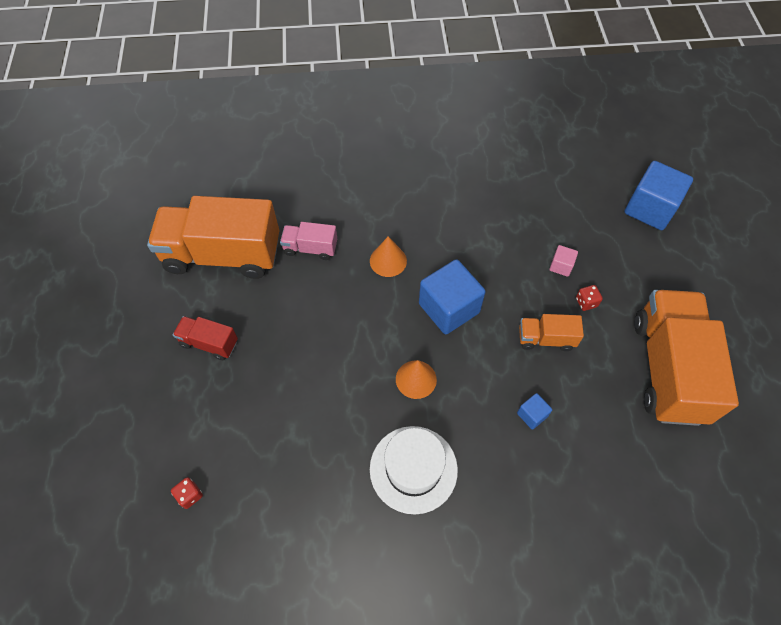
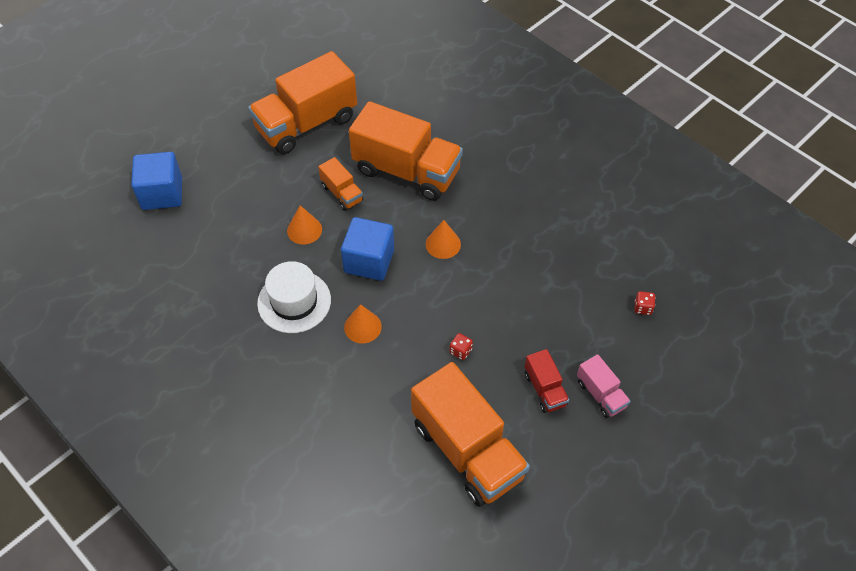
camera: 130 degrees left, 5 degrees down
(310, 248) = (401, 390): pink truck -> pink truck (601, 394)
(413, 469) = (502, 207): white hat -> white hat (294, 301)
(525, 283) = (304, 230): none -> orange cone
(532, 415) = (406, 171): blue cube -> orange truck
(561, 266) = (269, 217): pink cube -> none
(586, 302) = (290, 187): red dice -> red dice (460, 351)

